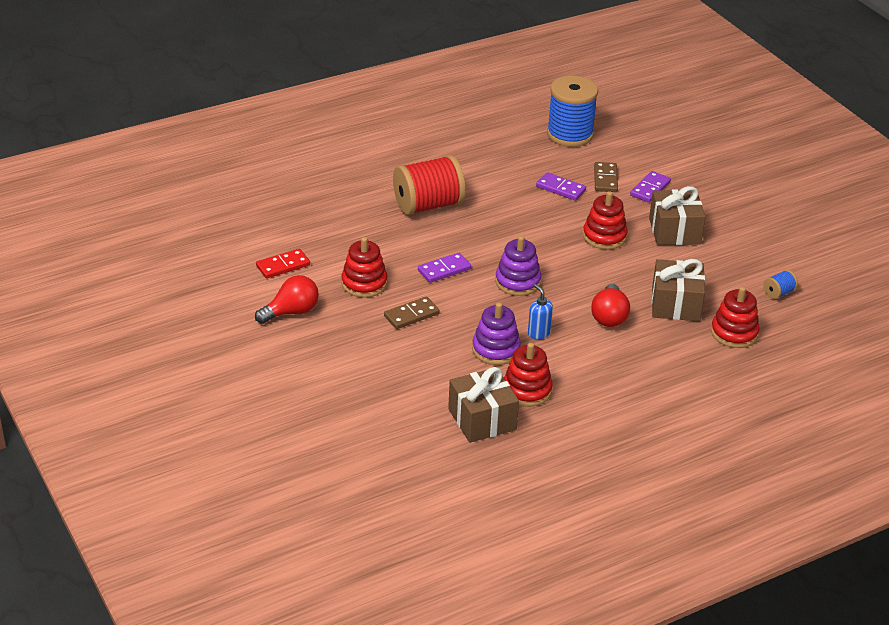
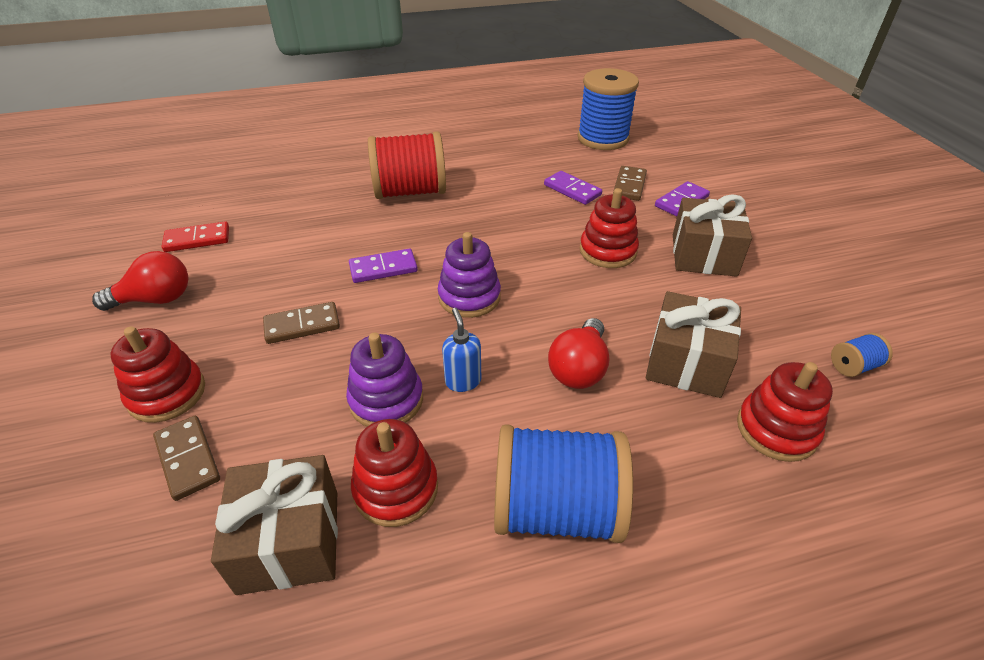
camera: 15 degrees right, 5 degrees up
(364, 283) = (273, 273): red stacking toy -> red stacking toy (167, 394)
(395, 394) = (187, 459): none -> brown domino
(619, 386) = (556, 509): none -> blue spool

